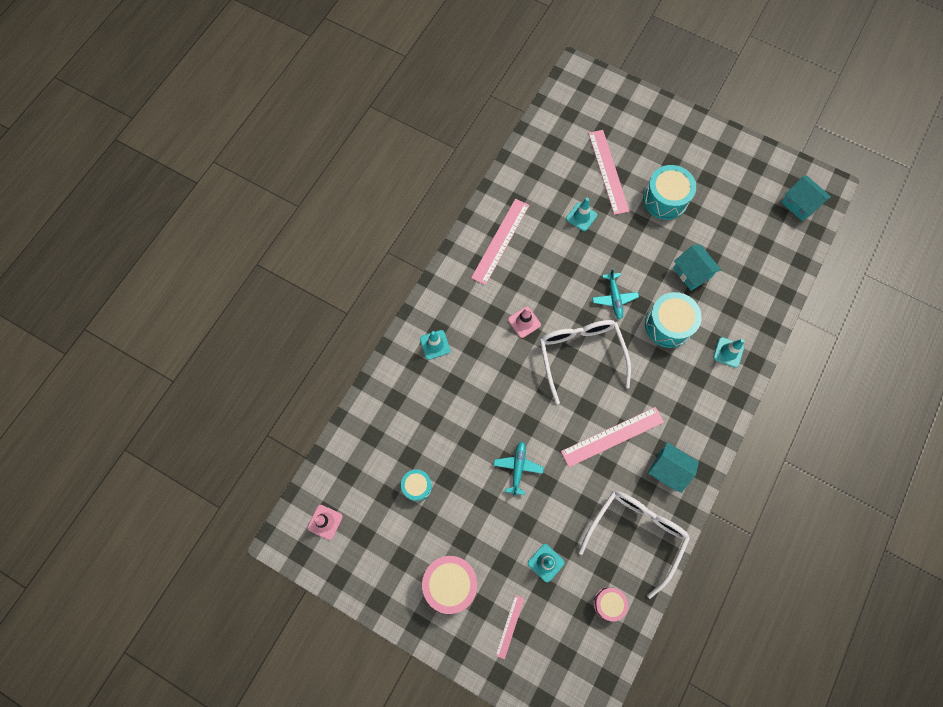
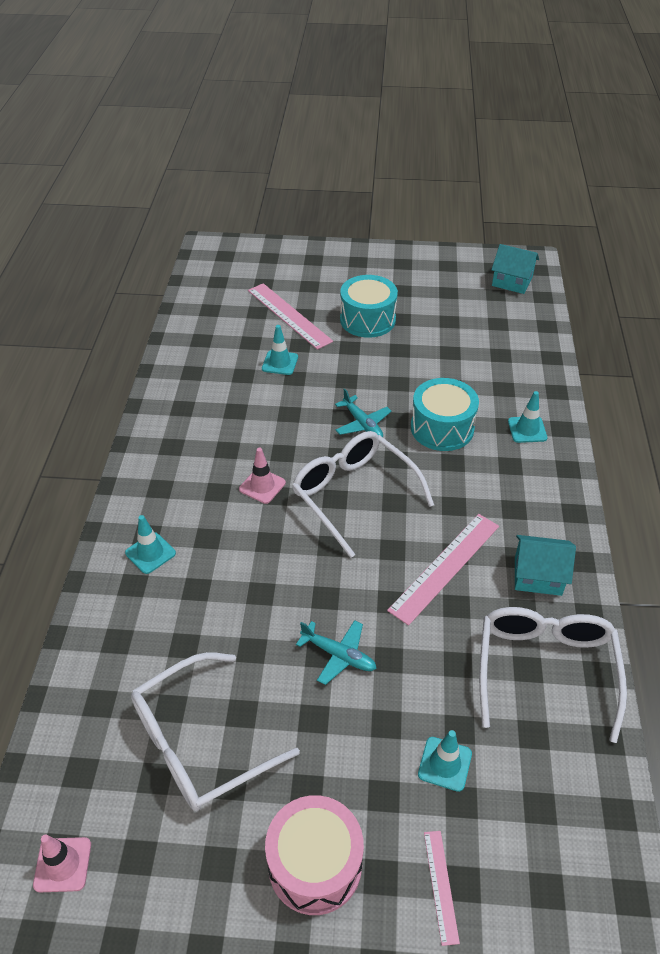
camera: 25 degrees left, 25 degrees down
(417, 486) = (199, 743): turquoise drum -> white glasses
(500, 241) = (191, 415): pink ruler -> none
(518, 468) = (339, 655): turquoise plane -> turquoise plane turned 135 degrees clockwise
(608, 603) = (564, 779): pink drum -> none
(692, 273) = (438, 372): turquoise house -> none

